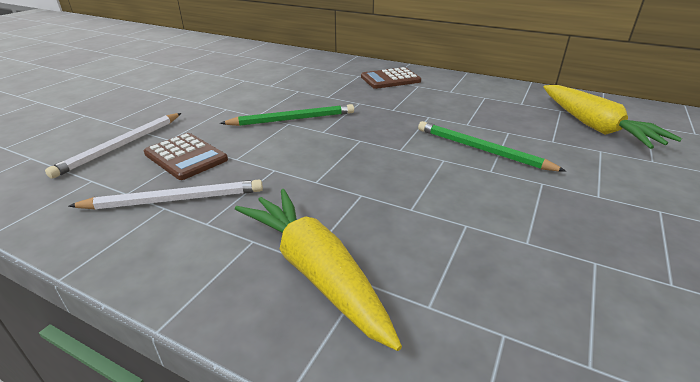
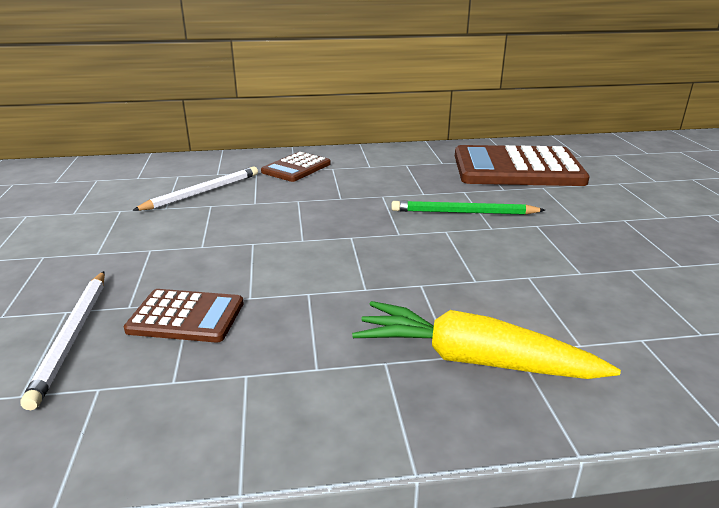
camera: 35 degrees left, 5 degrees down
(175, 199) = (246, 362): white pencil -> white pencil (202, 192)
(292, 119) = (251, 237): green pencil -> none
(594, 126) = (517, 168): yellow carrot -> brown calculator

